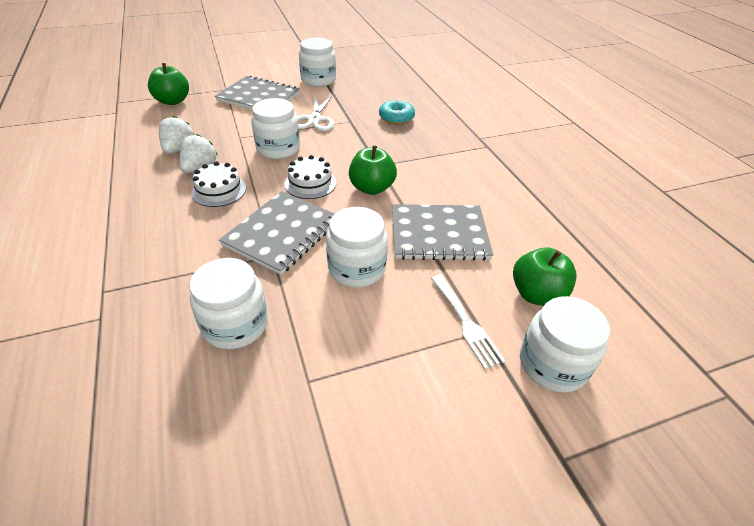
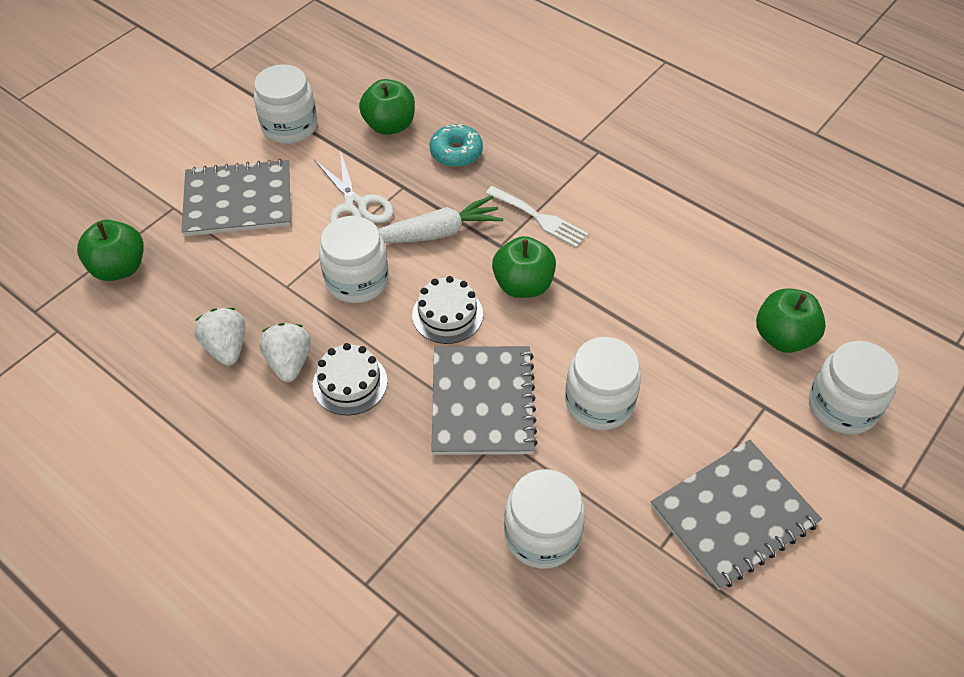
camera: 30 degrees left, 10 degrees up
(345, 146) = (435, 233): none -> white carrot
(371, 96) = (389, 125): none -> green apple
(439, 234) = (643, 312): grey notebook -> grey notebook (733, 515)
(466, 323) = (746, 406): white fork -> white fork (540, 218)

